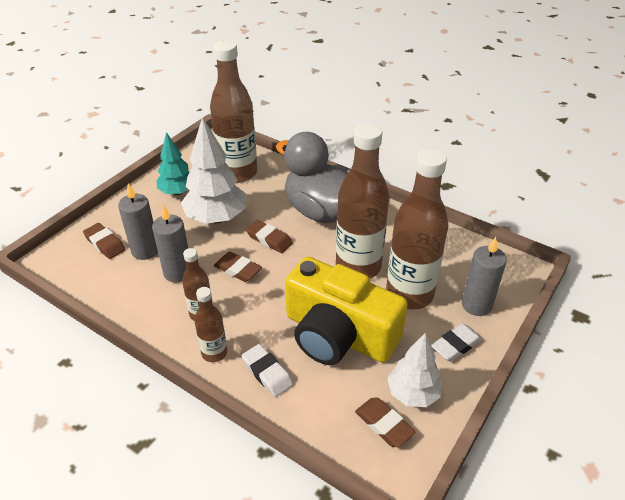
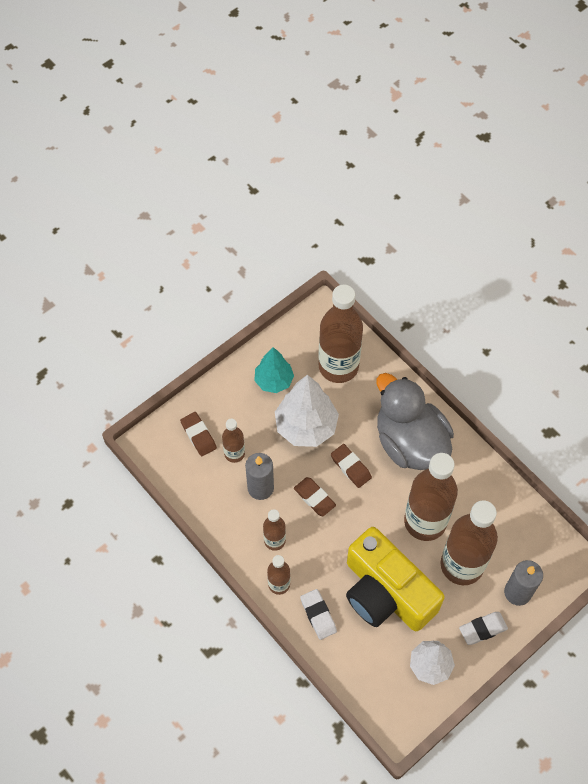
camera: 15 degrees right, 20 degrees up
(145, 250) = (234, 453): grey candle -> brown bottle
(384, 424) = (398, 686): brown eraser -> none

